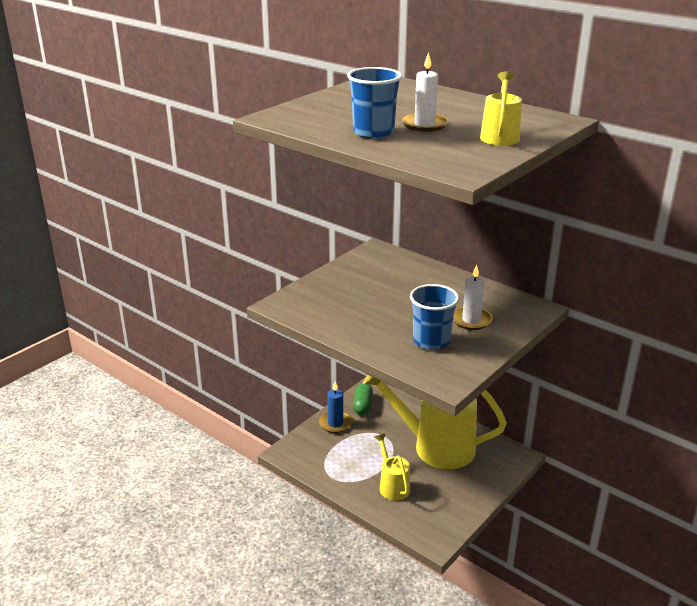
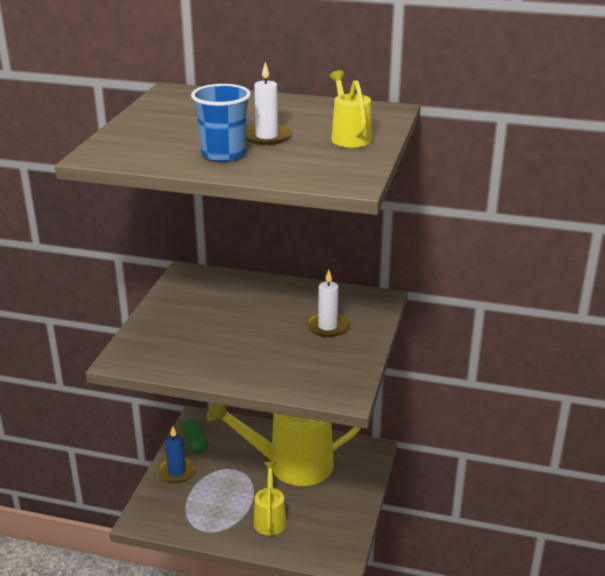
camera: 25 degrees left, 0 degrees up
(392, 485) = (270, 518): yellow watering can -> yellow watering can turned 45 degrees clockwise
(431, 341) = (303, 358): blue cup -> none

